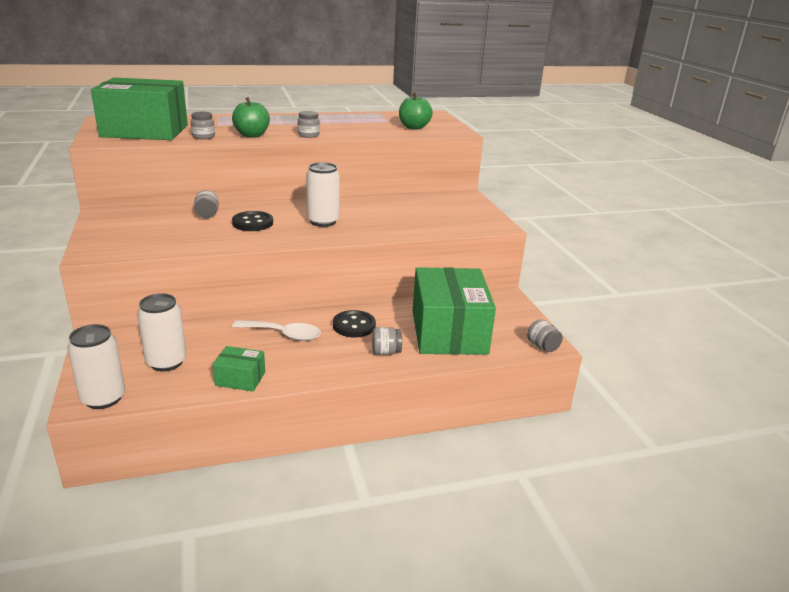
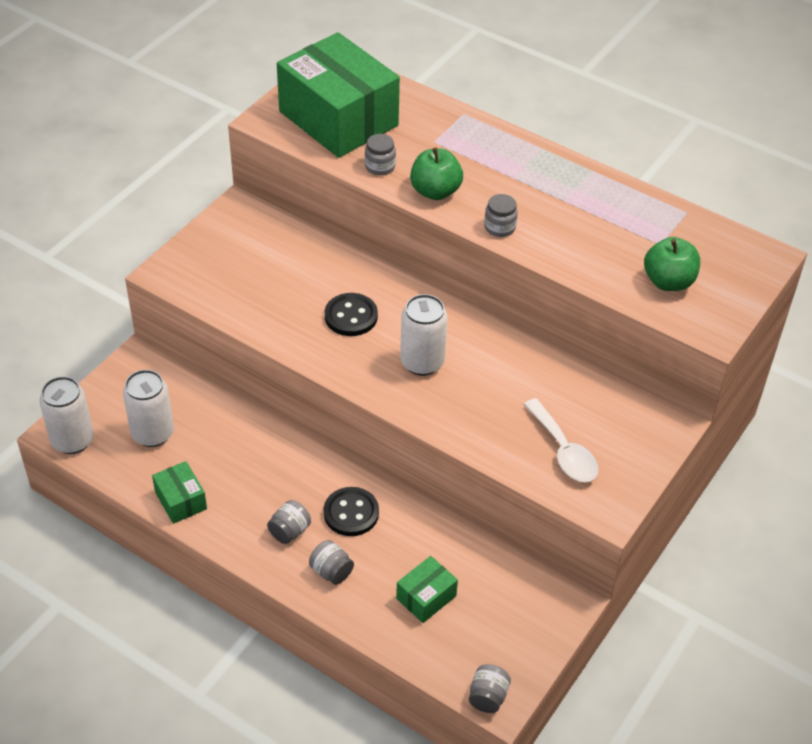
camera: 50 degrees right, 20 degrees up
(207, 215) = (326, 272): grey jar -> grey jar (289, 531)
(283, 334) = (277, 474): white spoon -> white spoon (564, 451)
(448, 332) = (426, 597): green box -> green box, size x0.43

